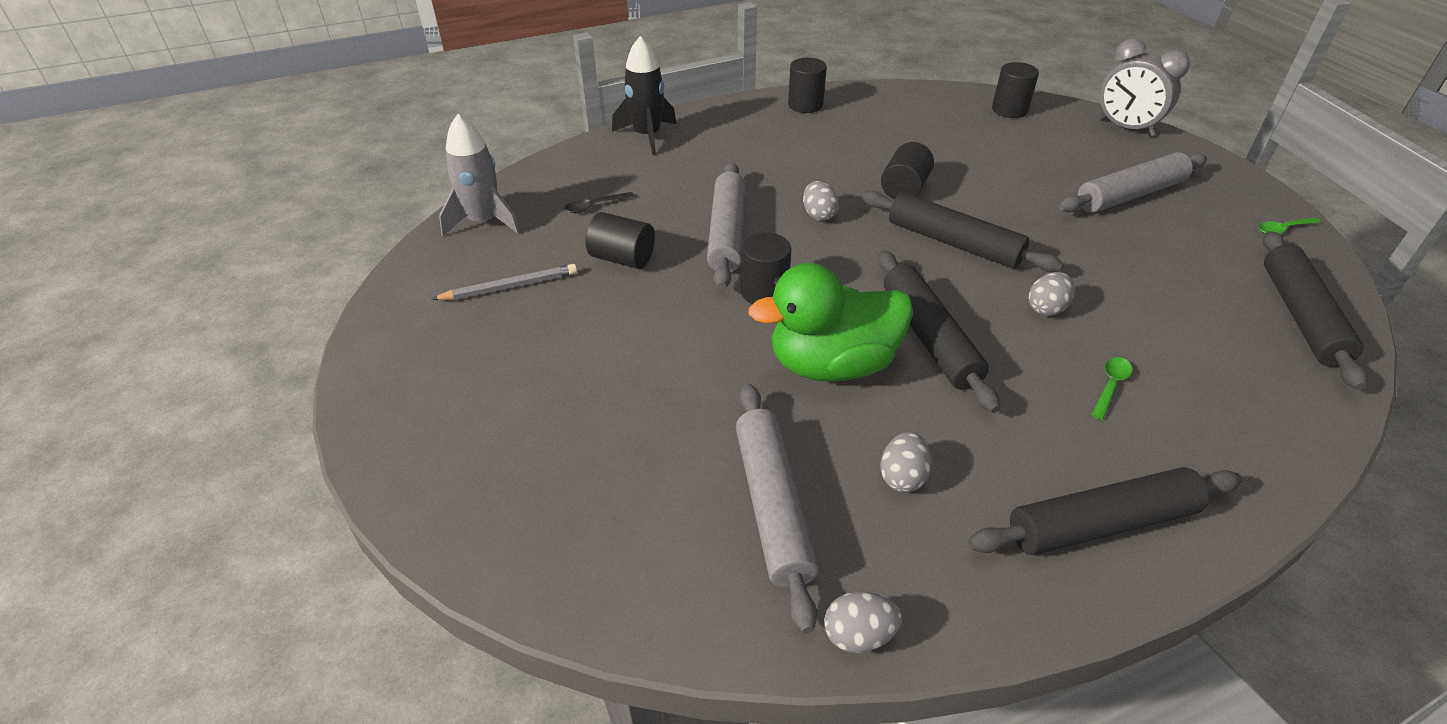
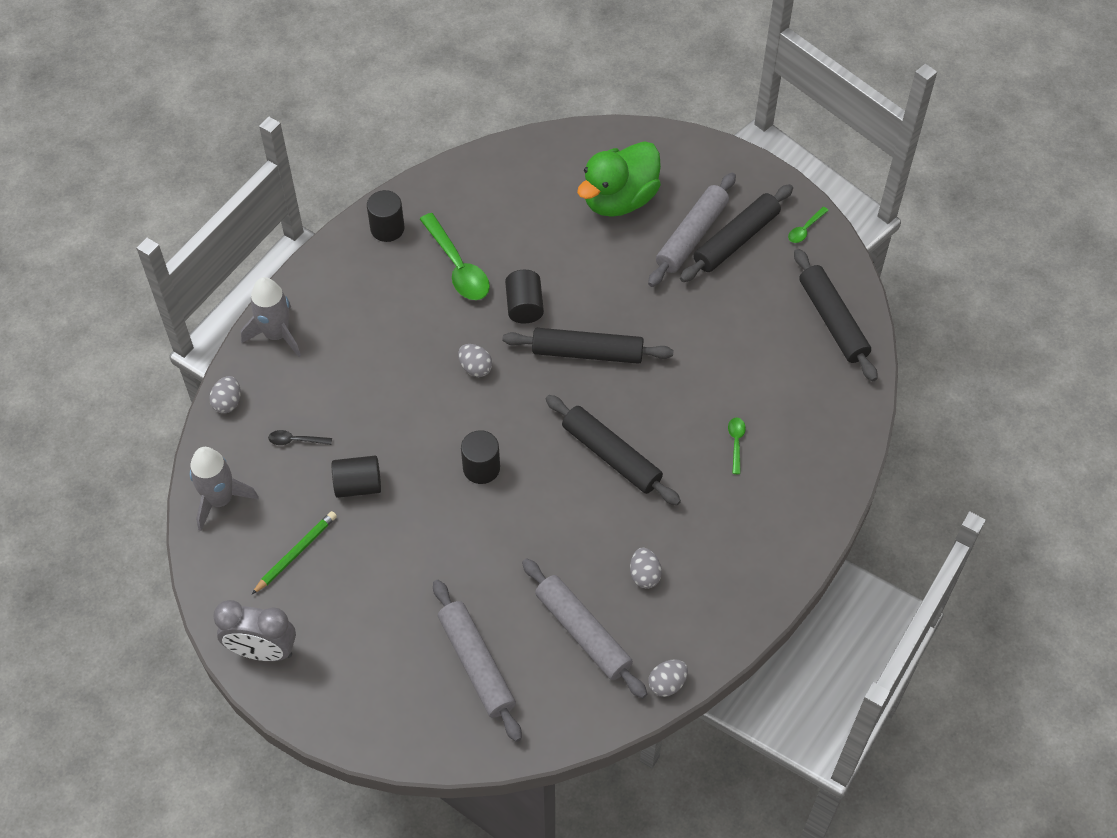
camera: 30 degrees left, 15 degrees up
(510, 286) = (296, 553): grey pencil -> green pencil
(594, 206) = (295, 440): black spoon -> black spoon turned 60 degrees clockwise
(647, 136) = (277, 334): black rocket -> grey rocket
(727, 233) = (419, 421): grey rolling pin -> grey rolling pin (476, 664)
(832, 364) = (561, 510): green duck -> green duck (619, 199)
(854, 145) = (458, 267): none -> green spoon
(1009, 110) = (562, 159): black cylinder -> none
(1046, 308) = (675, 391): grey egg -> grey egg (228, 402)
(1101, 523) = (762, 550): black rolling pin -> black rolling pin (736, 240)
(1125, 128) = (662, 145): grey clock -> grey clock (263, 651)

